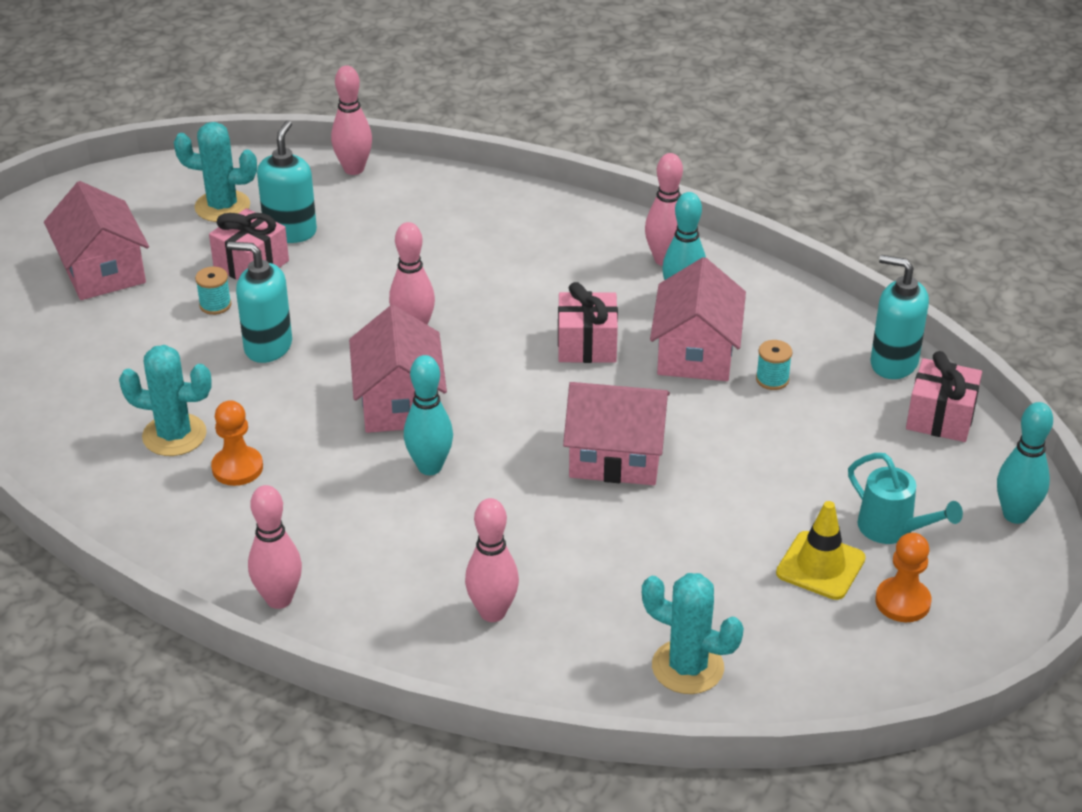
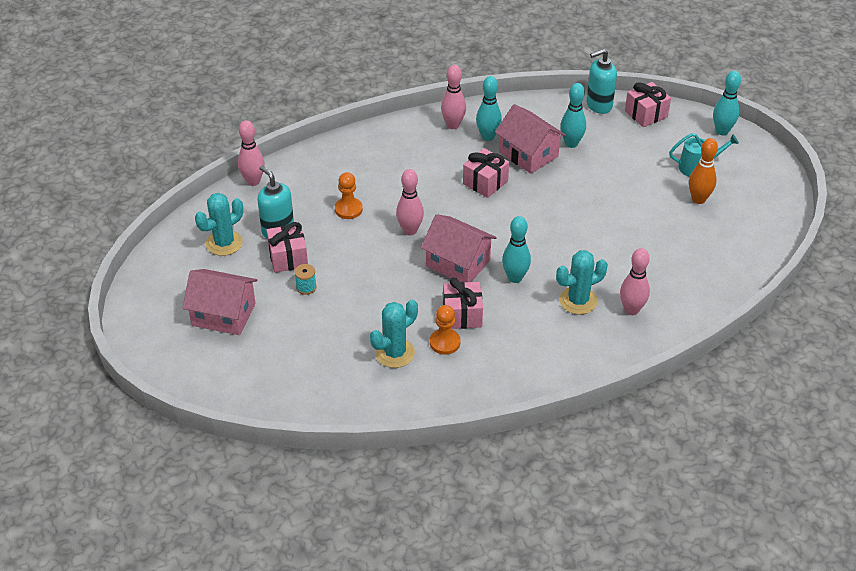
camera: 50 degrees left, 5 degrees up
(267, 346) = (363, 285): turquoise soap dispenser -> none
(279, 599) = (554, 375): pink bowling pin -> none
(305, 456) = (462, 315): none -> pink gift
(616, 456) = (570, 217): pink house -> none
(687, 667) = (720, 270): turquoise cactus -> turquoise cactus (578, 301)
(772, 379) = (571, 143): turquoise spool -> turquoise bowling pin
(820, 566) = (698, 199): yellow traffic cone -> orange bowling pin
(902, 602) = (740, 190): orange pawn -> orange pawn (348, 209)

